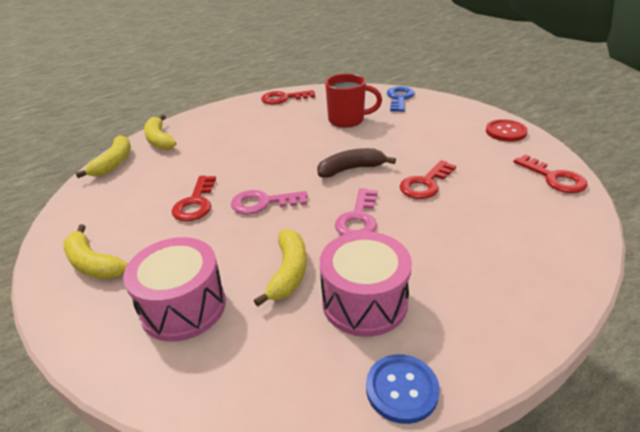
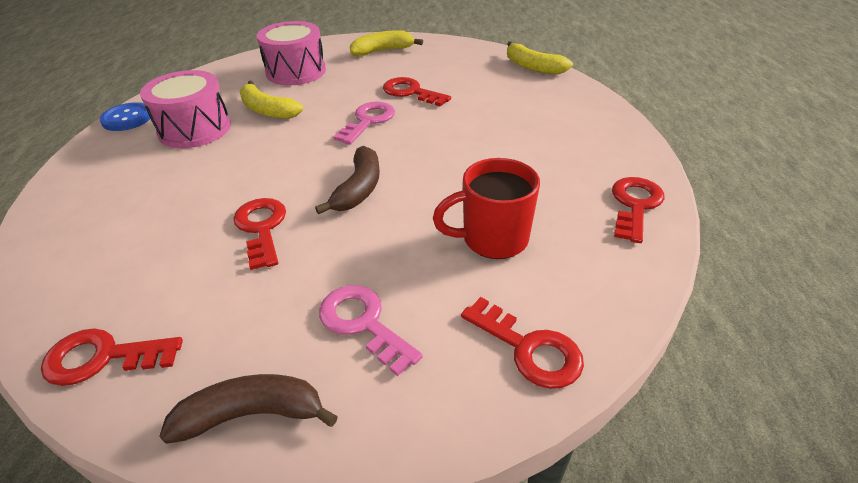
camera: 120 degrees right, 5 degrees up
(159, 140) = (566, 92): yellow banana -> none
(347, 120) = (492, 239): red mug -> red mug turned 45 degrees clockwise
(358, 218) = (275, 160): pink key -> pink key (363, 323)
(399, 98) = (529, 348): blue key -> red key
(505, 132) = (252, 414): red button -> brown banana

